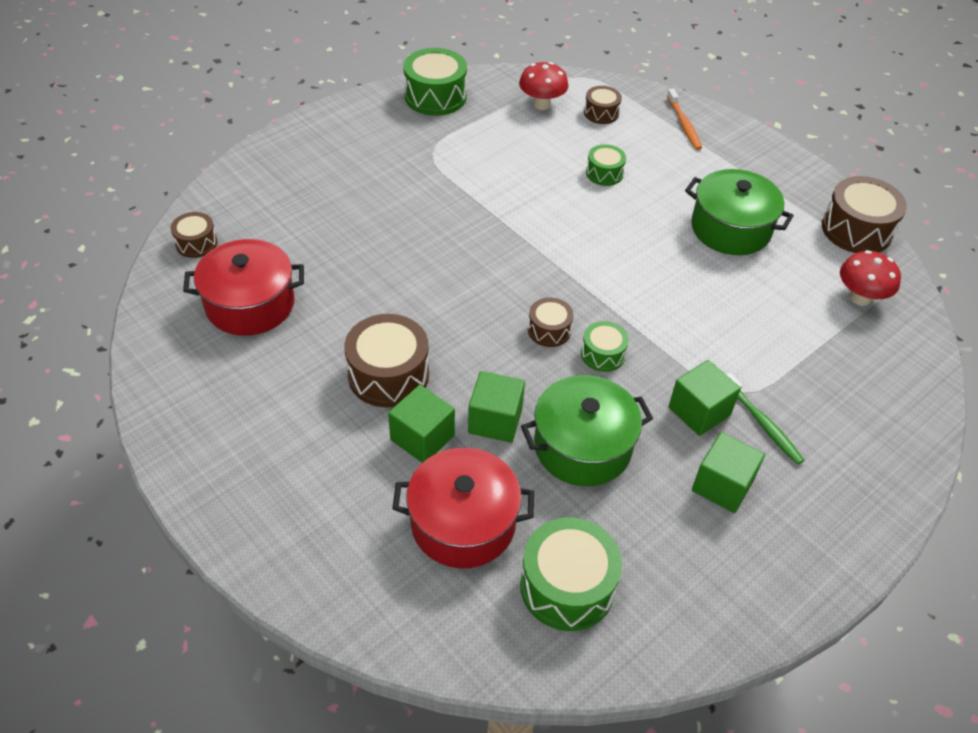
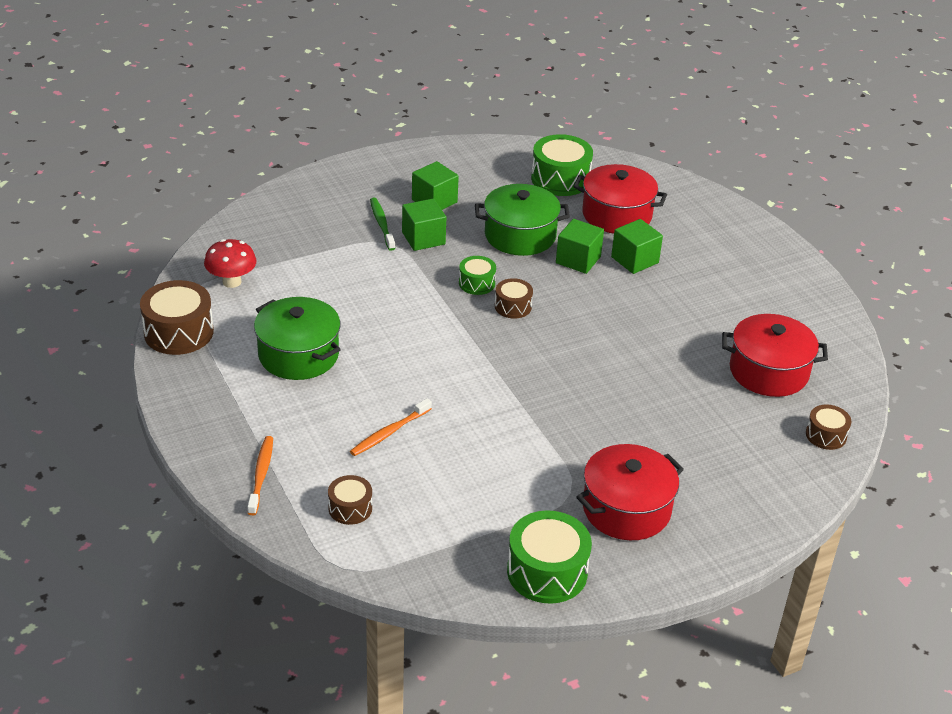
camera: 165 degrees left, 10 degrees down
(382, 148) = (626, 509): none -> red pot
(388, 375) = (653, 300): brown drum -> none
(542, 104) = (417, 534): red mushroom -> none
(604, 173) = (389, 432): green drum -> orange toothbrush

